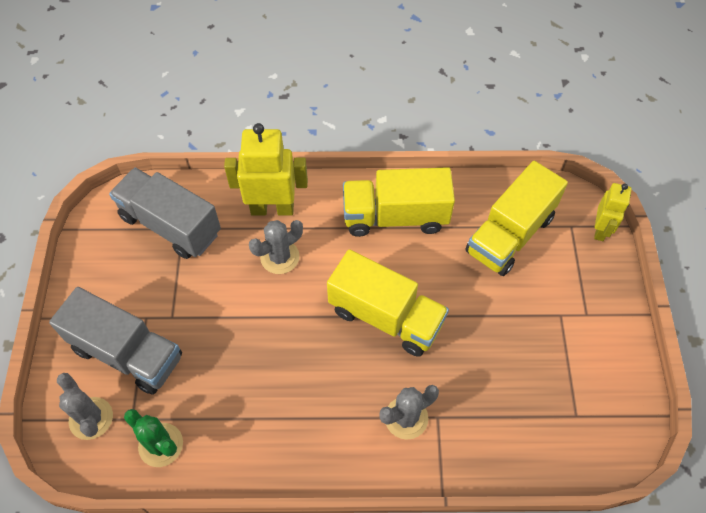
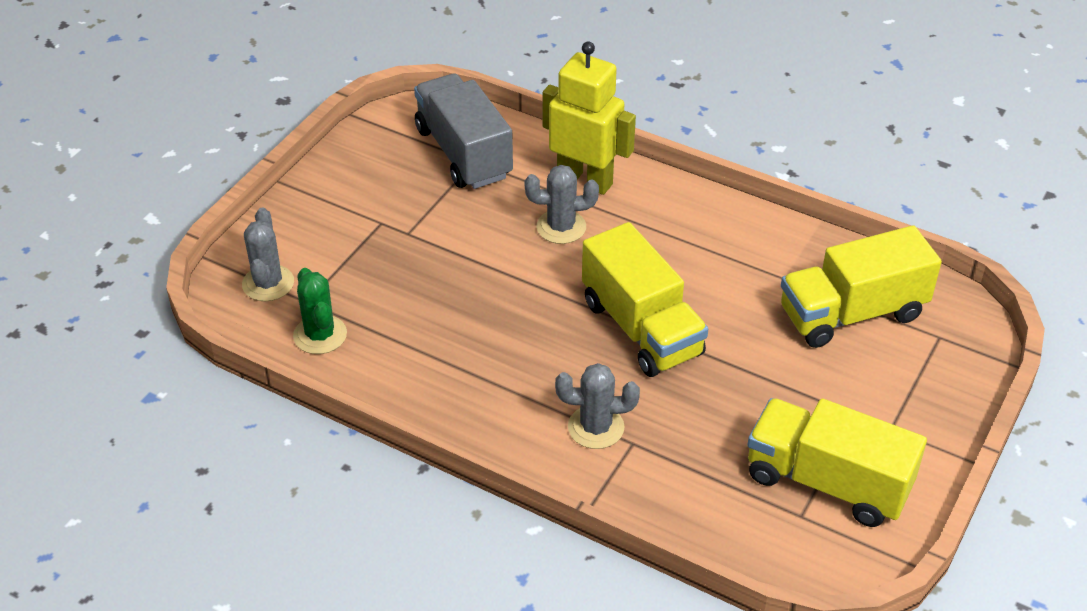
camera: 30 degrees right, 15 degrees down
(127, 353) = (341, 244): grey truck -> none
(395, 216) = (723, 242): yellow truck -> yellow truck (827, 482)
(600, 230) = (975, 355): yellow robot -> none

